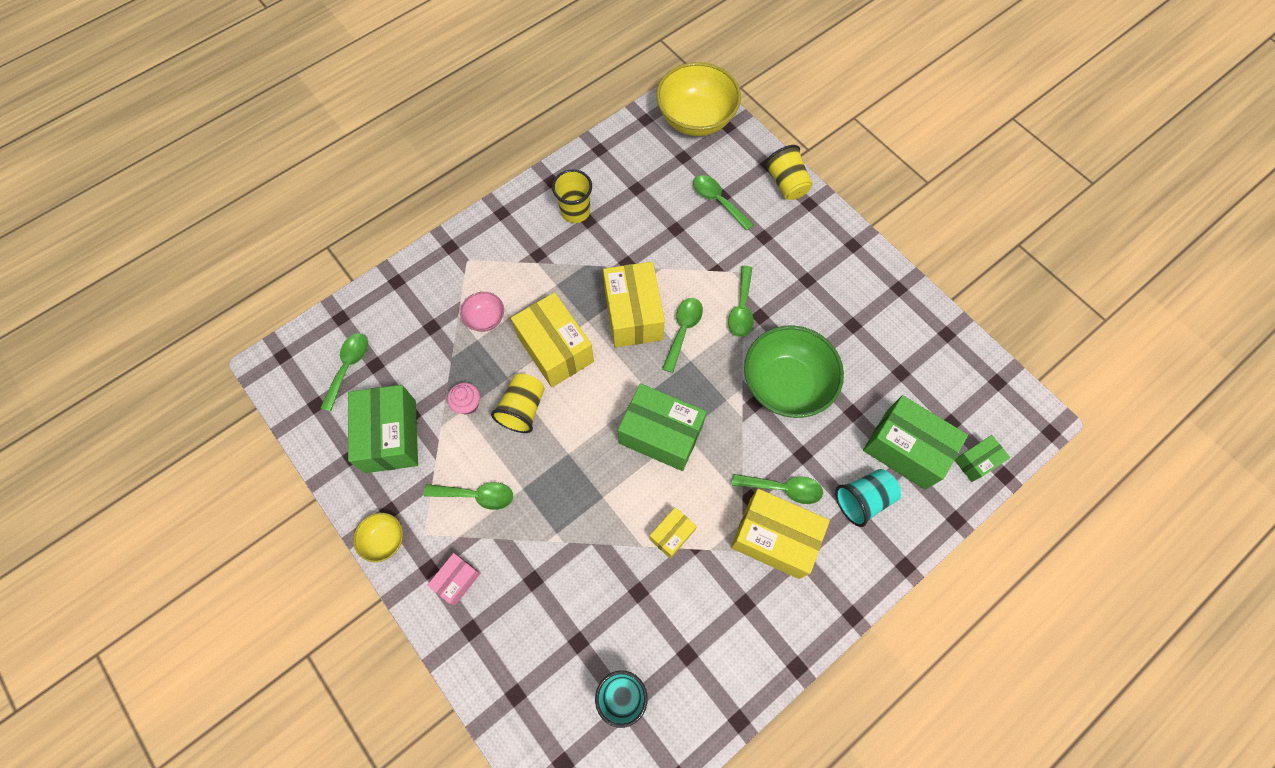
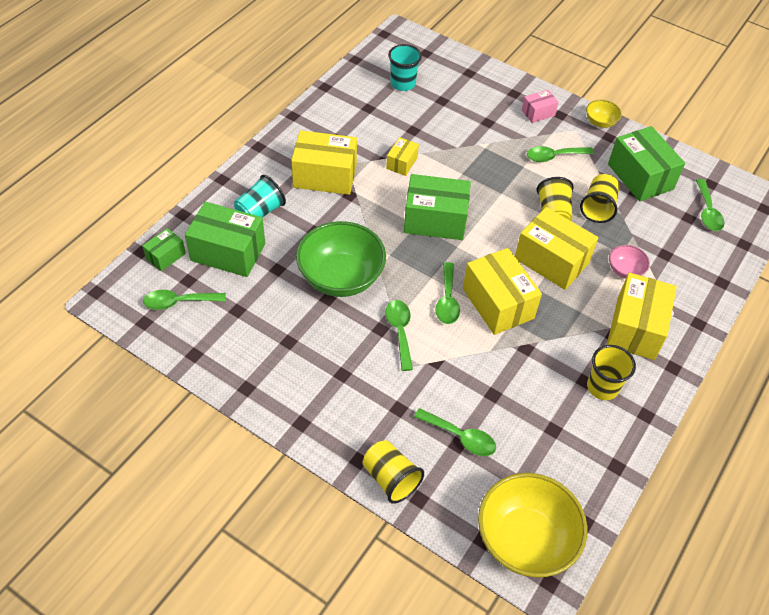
camera: 160 degrees right, 15 degrees down
(457, 580) = (538, 113): pink box -> pink box turned 45 degrees clockwise
(467, 404) = (598, 208): pink cupcake -> yellow cup
(512, 256) = (635, 328): none -> yellow box
(783, 488) = (325, 206): green spoon -> green spoon (179, 302)

